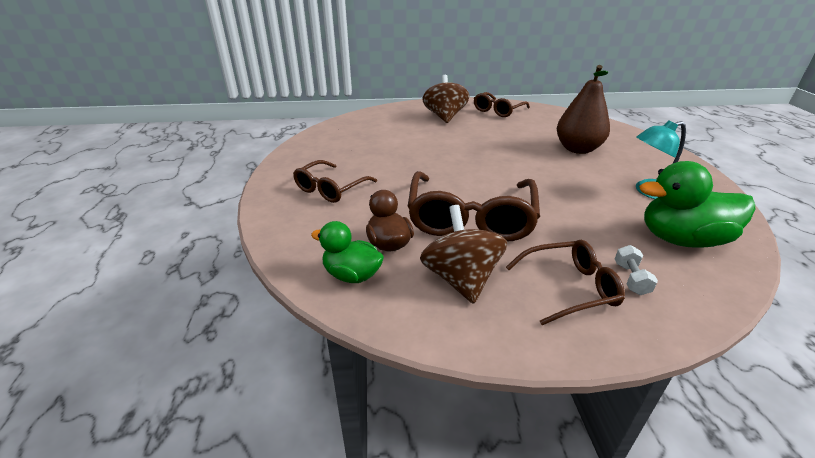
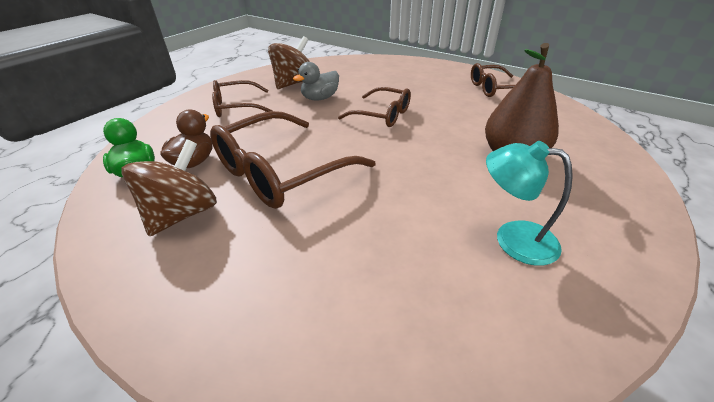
camera: 40 degrees right, 5 degrees up
(391, 156) = (320, 98): none -> grey duck
(444, 117) = (427, 79): brown spinning top -> brown spinning top (294, 83)
(570, 287) = (236, 275): brown glasses -> brown glasses (382, 115)
(631, 279) = (302, 308): white dumbbell -> none
(681, 239) = (444, 310): green duck -> none

